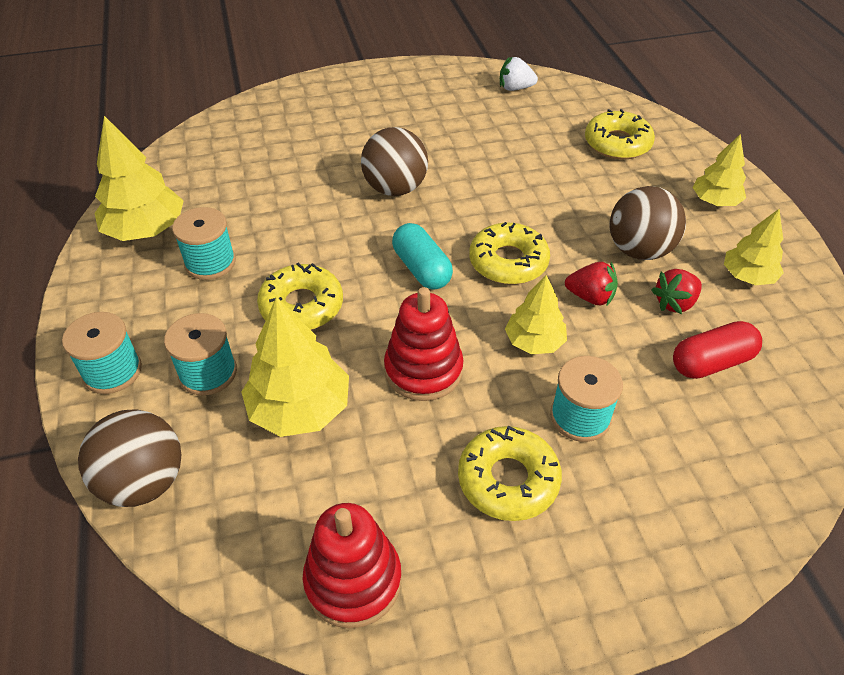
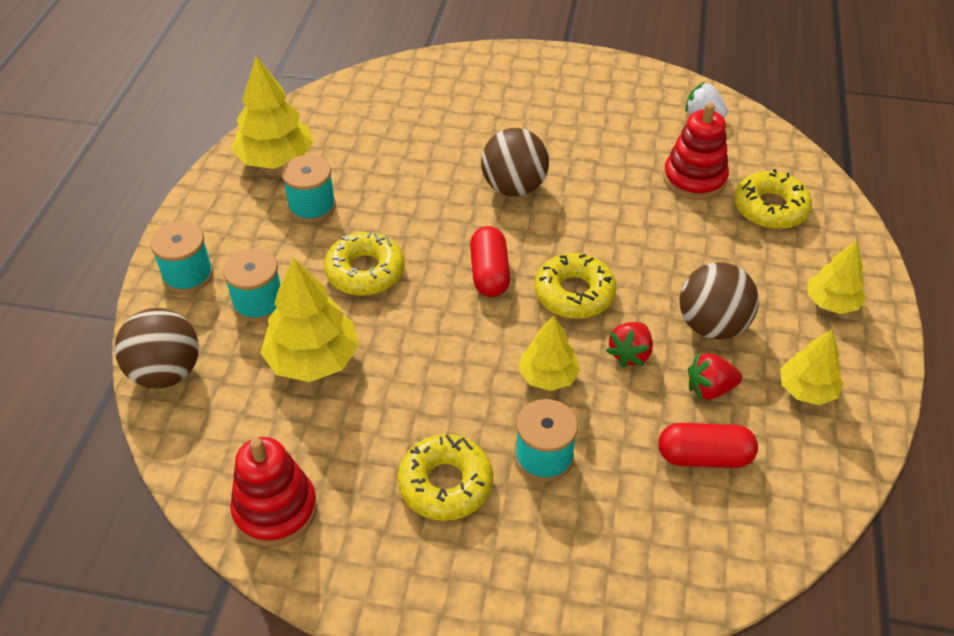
camera: 25 degrees right, 0 degrees up
(421, 269) = (489, 273): turquoise capsule -> red capsule
(423, 370) = (433, 365): red stacking toy -> red stacking toy (694, 179)
(590, 297) = (630, 354): red strawberry -> red strawberry turned 75 degrees clockwise

